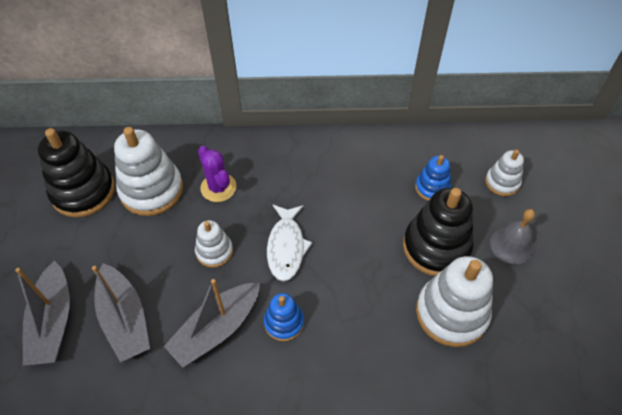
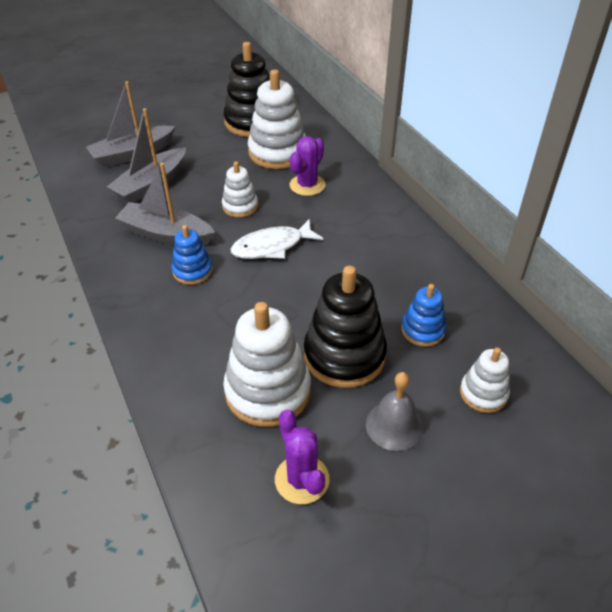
camera: 65 degrees right, 10 degrees down
(539, 321) = (302, 479): none -> purple cactus

